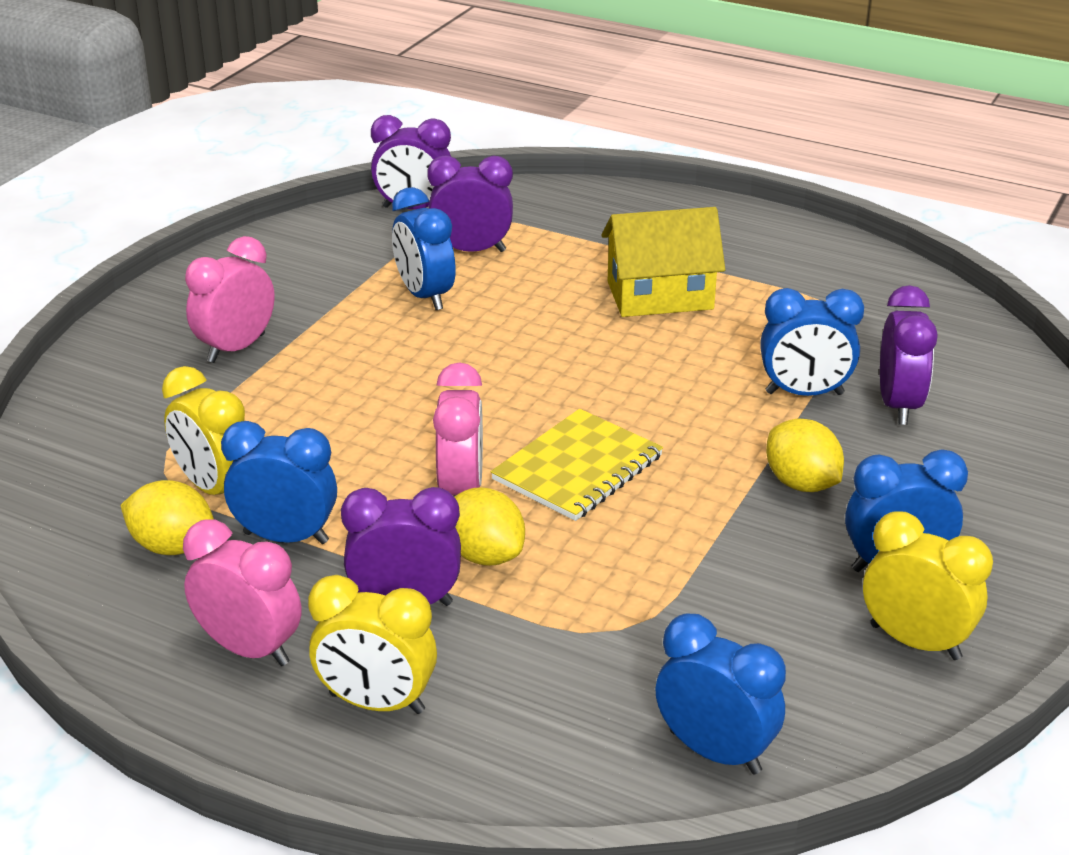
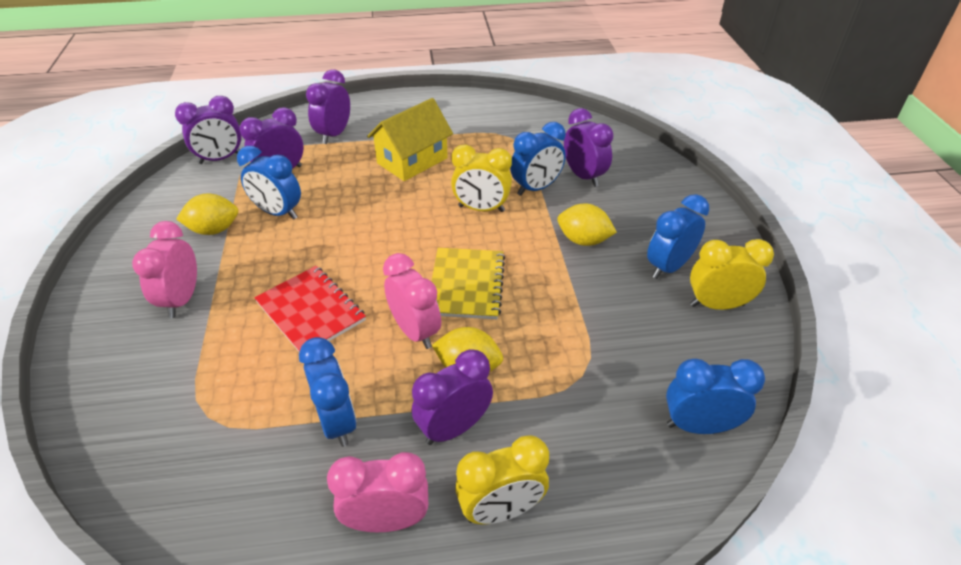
camera: 35 degrees left, 10 degrees up
(173, 546) = (264, 471): yellow lemon -> yellow lemon (214, 230)
(215, 489) = (257, 410): yellow clock -> yellow clock (481, 209)
(286, 537) = (337, 421): blue clock -> blue clock turned 90 degrees clockwise
(361, 418) = (310, 311): none -> red notebook
(585, 227) = (334, 134): none -> purple clock

